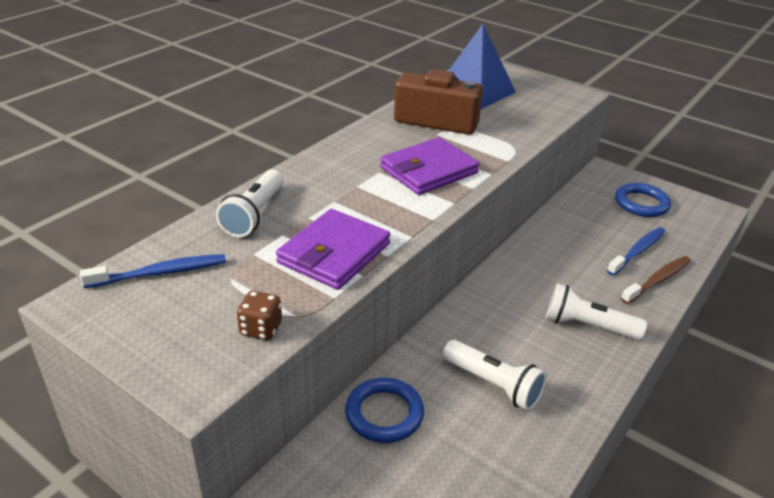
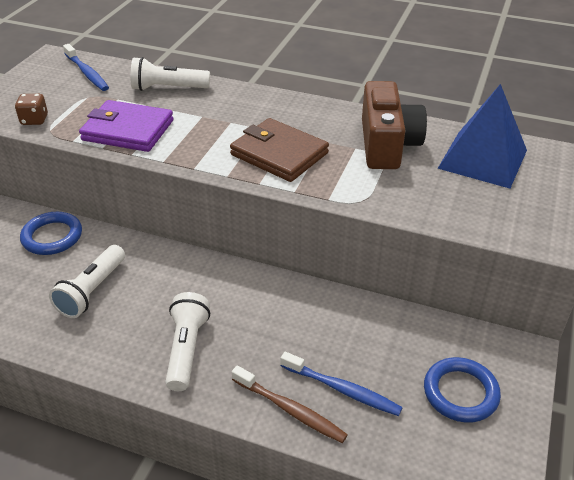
camera: 75 degrees right, 5 degrees up
(428, 170) = (279, 154): purple wallet -> brown wallet

